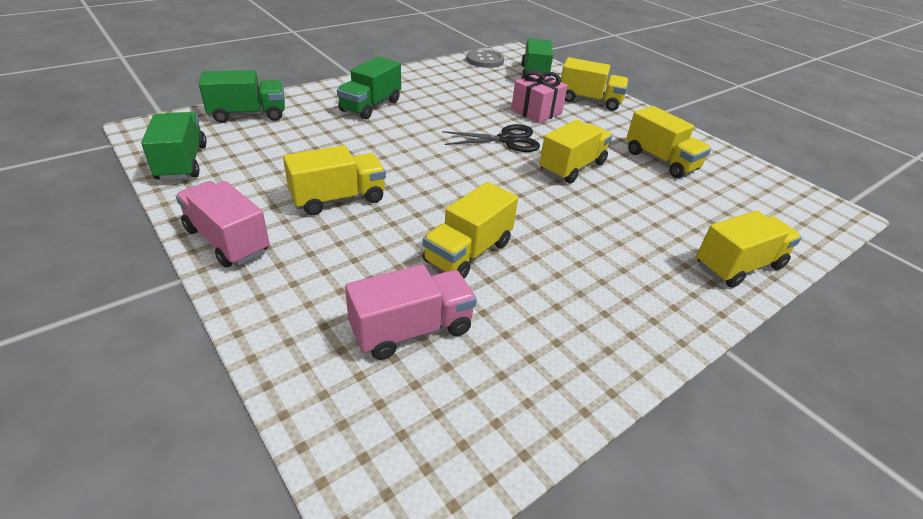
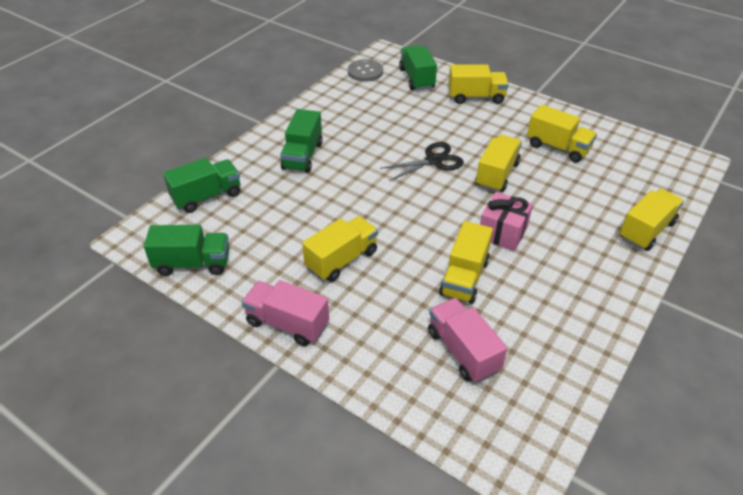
camera: 15 degrees left, 5 degrees up
(182, 162) = (193, 263): green truck -> green truck turned 120 degrees clockwise
(411, 330) = (463, 351): pink truck -> pink truck turned 75 degrees counterclockwise
(536, 112) = (440, 122): pink gift -> pink gift (502, 232)

